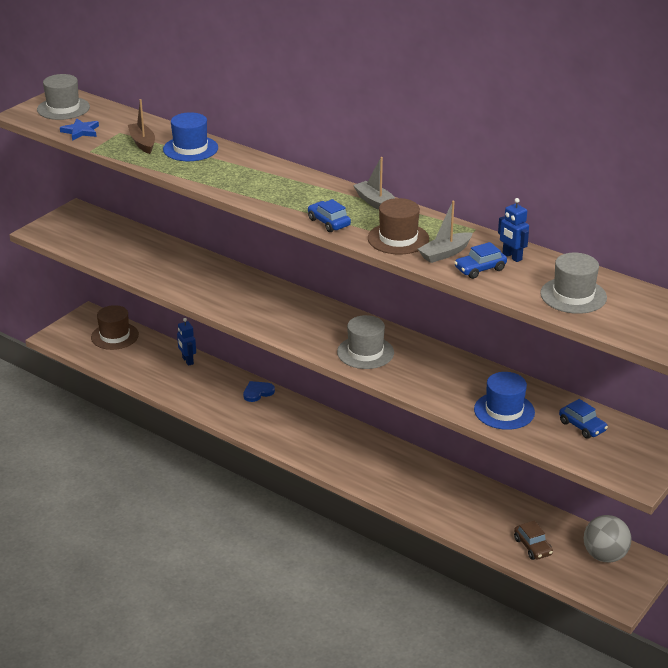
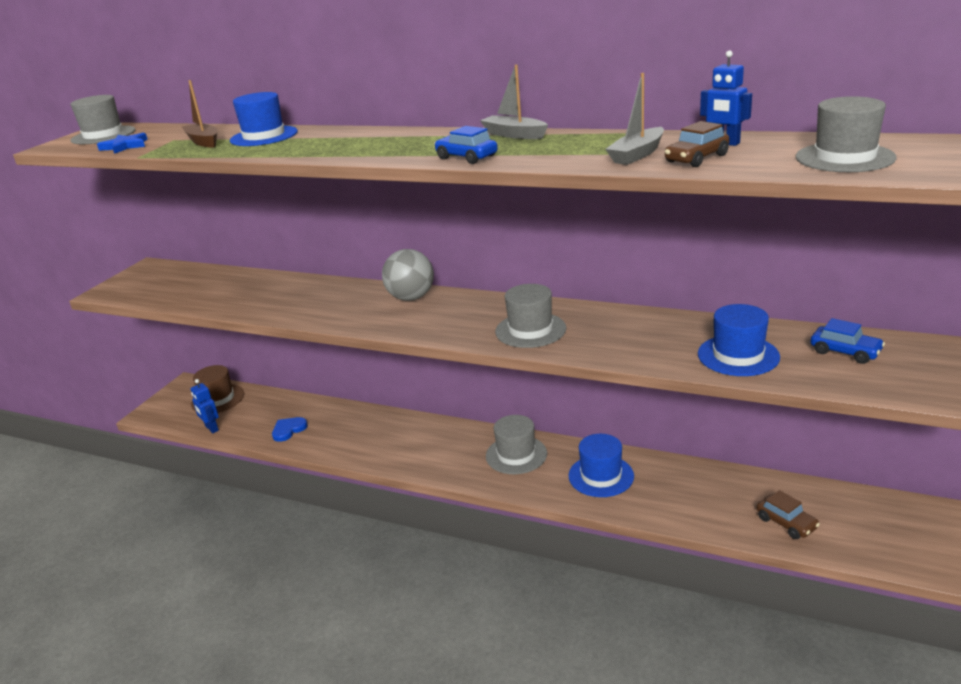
camera: 10 degrees left, 5 degrees down
(187, 361) = (304, 406): blue robot -> blue robot (211, 428)
(257, 392) = (391, 422): blue heart -> blue heart (288, 430)
(350, 445) = (516, 455): none -> grey hat
(398, 239) = (566, 154): brown hat -> none
(410, 478) = (601, 476): none -> blue hat
(480, 269) = (696, 158): blue car -> brown car
(604, 556) = (874, 514): grey ball -> grey ball (411, 298)

